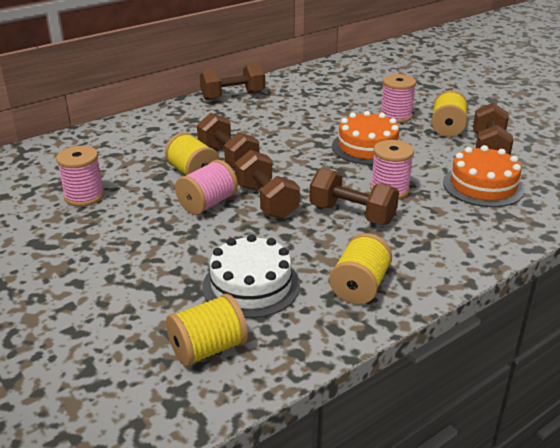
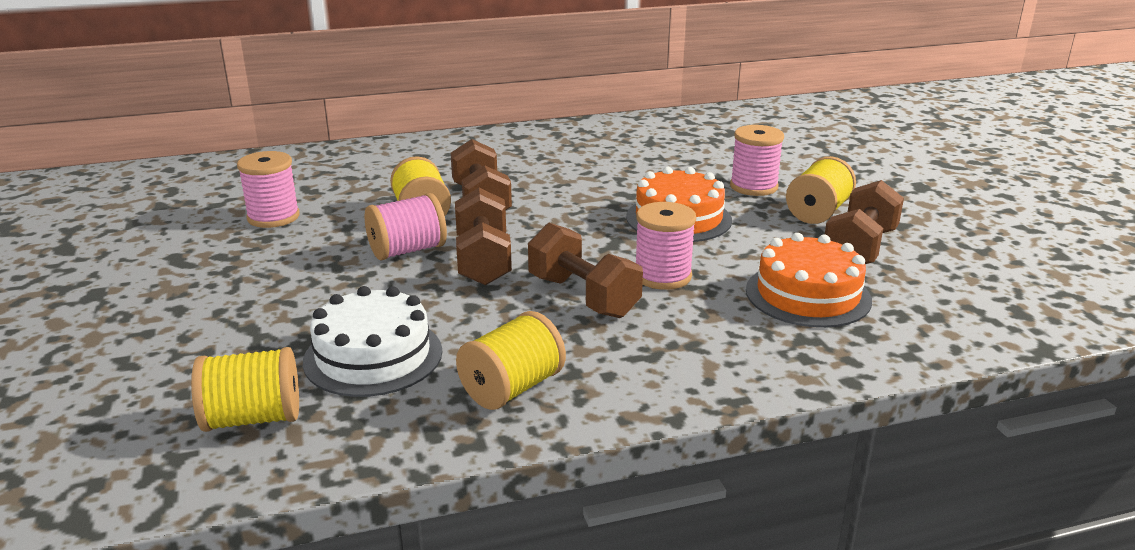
camera: 20 degrees right, 5 degrees down
(233, 96) = (552, 133): brown dumbbell -> none

